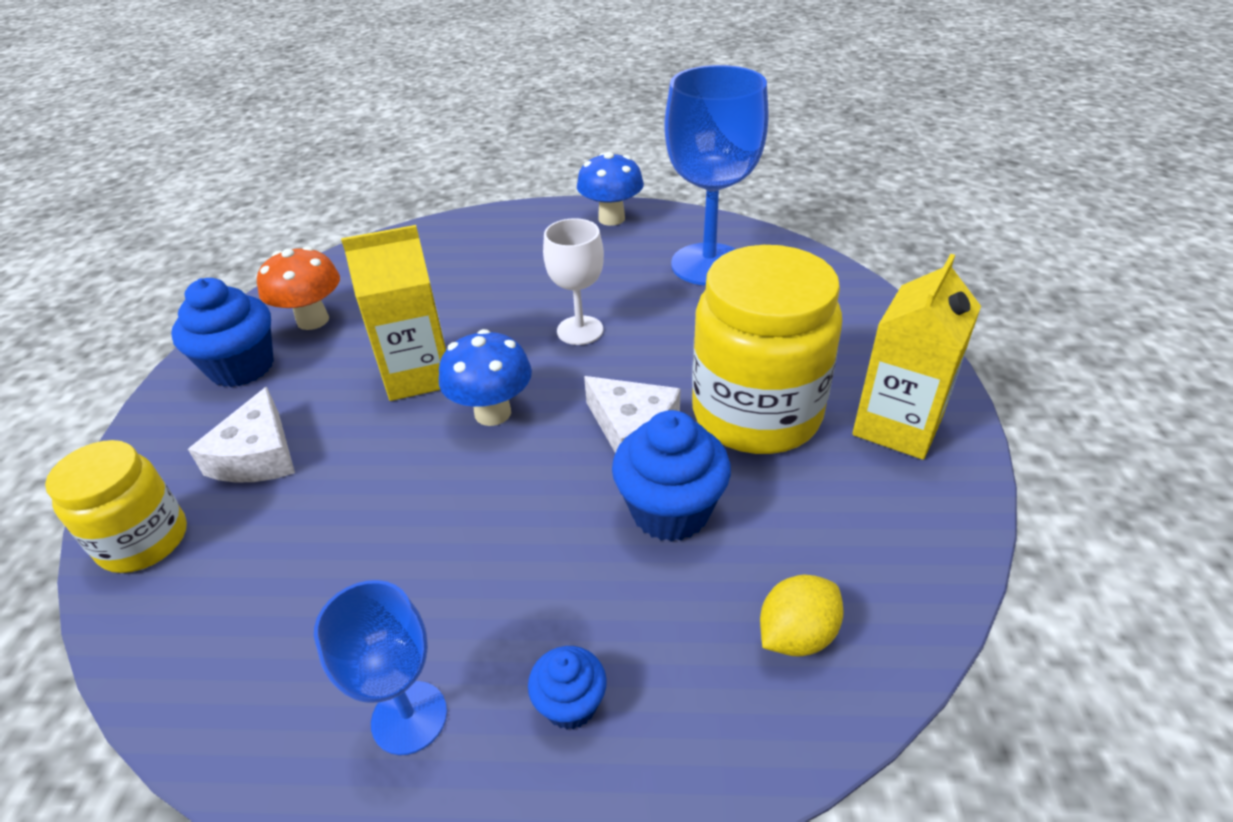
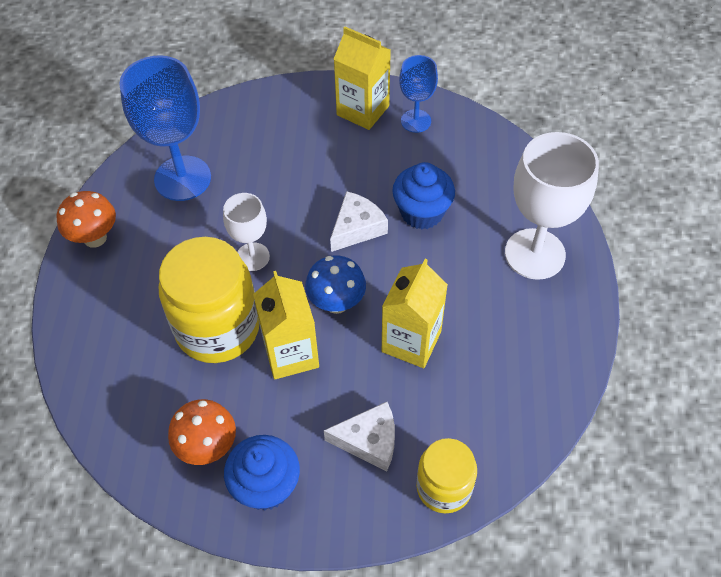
camera: 90 degrees left, 15 degrees up
(405, 499) = (411, 341): none -> yellow carton
(409, 717) = (547, 317): blue goblet -> blue goblet (416, 121)
(570, 704) = (535, 254): blue cupcake -> white goblet
(611, 218) = (95, 238): blue mushroom -> orange mushroom
(756, 413) = (348, 169): yellow jar -> yellow jar (217, 328)
(796, 635) = (495, 170): yellow lemon -> none

